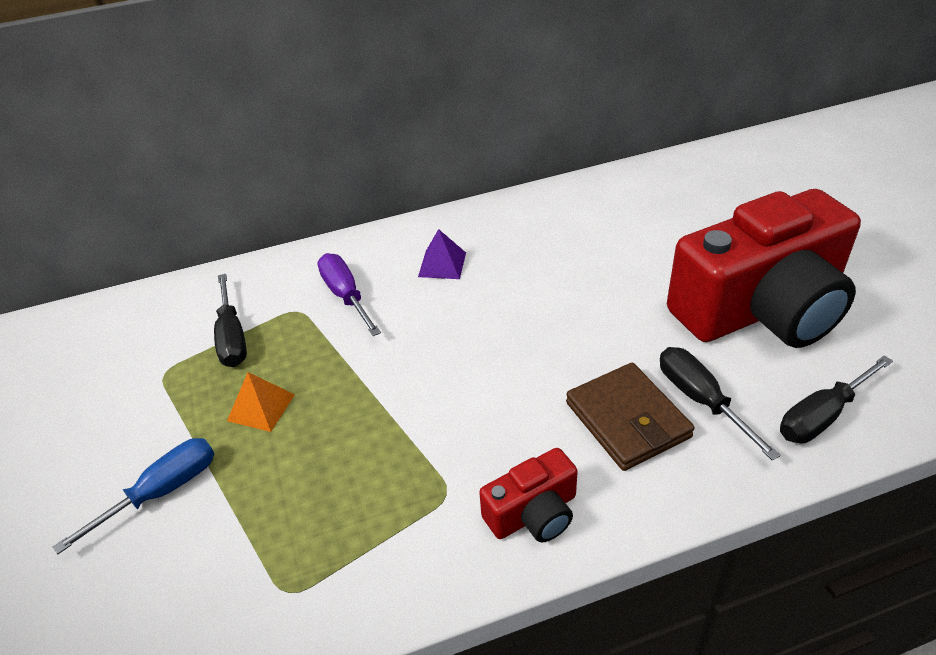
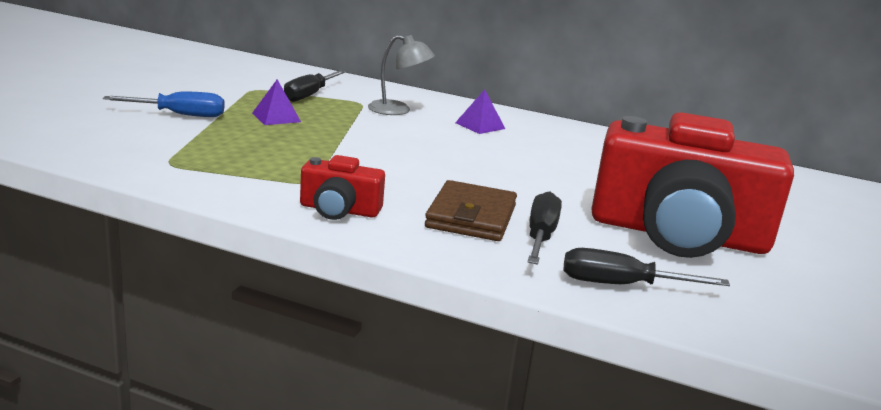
camera: 35 degrees right, 20 degrees down
(261, 407) = (276, 117): orange pyramid -> purple pyramid
(346, 296) = (398, 110): purple screwdriver -> grey lamp

